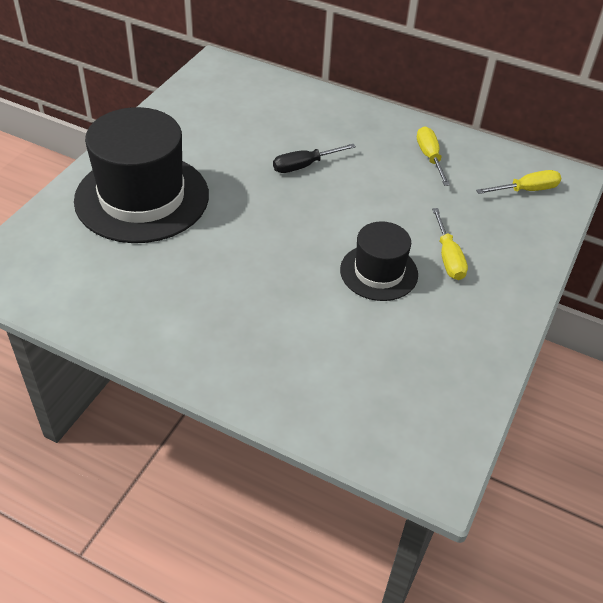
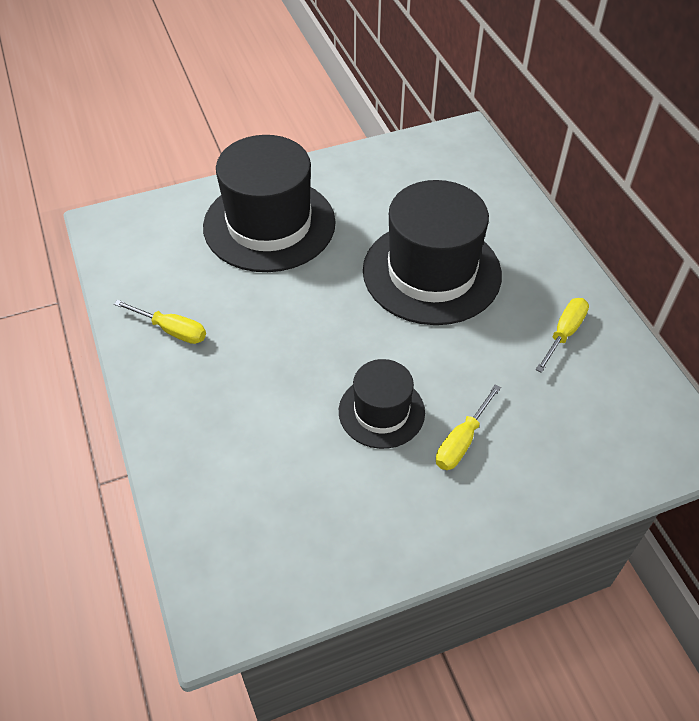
camera: 45 degrees right, 5 degrees up
(304, 166) = (431, 272): black screwdriver -> black hat
(526, 190) = (628, 428): yellow screwdriver -> yellow screwdriver (172, 330)

